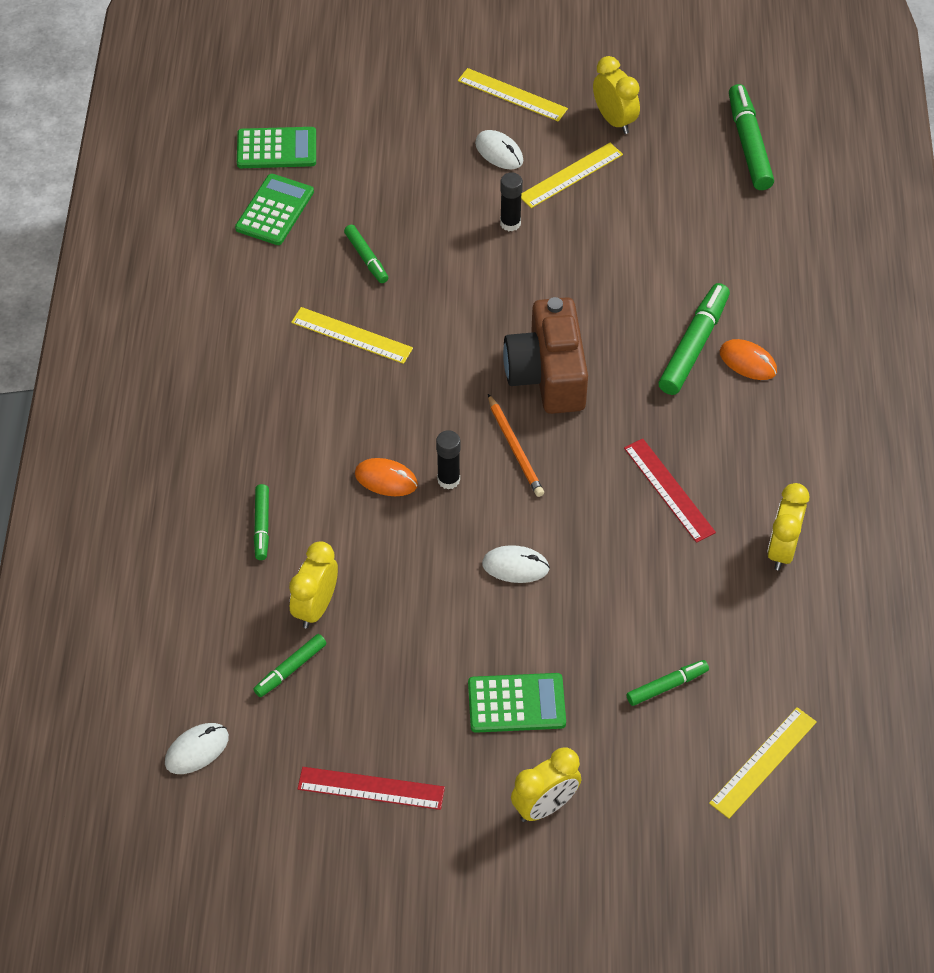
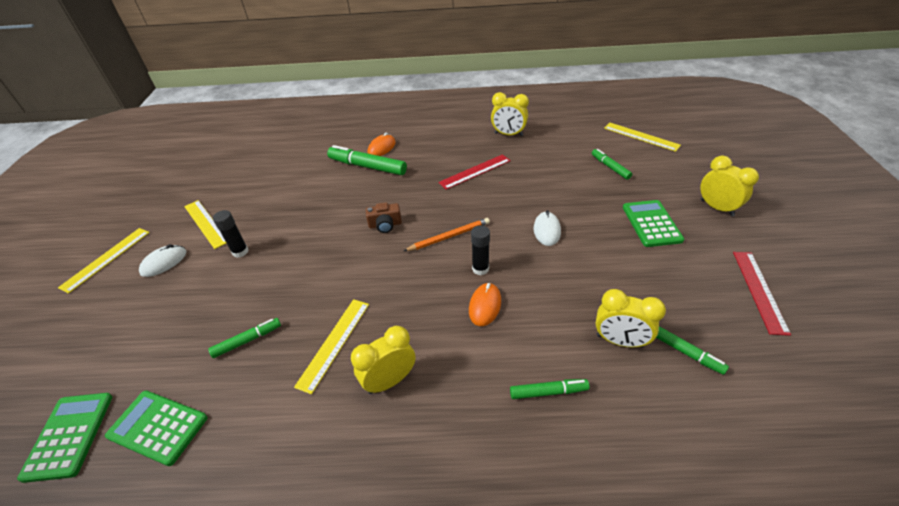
camera: 90 degrees left, 10 degrees down
(197, 750) = (803, 417): white mouse -> none
(547, 374) = (385, 225): brown camera -> brown camera, size x0.46
(614, 120) = (164, 206): yellow clock -> yellow clock (389, 380)
(749, 144) = (215, 152): green marker -> none

